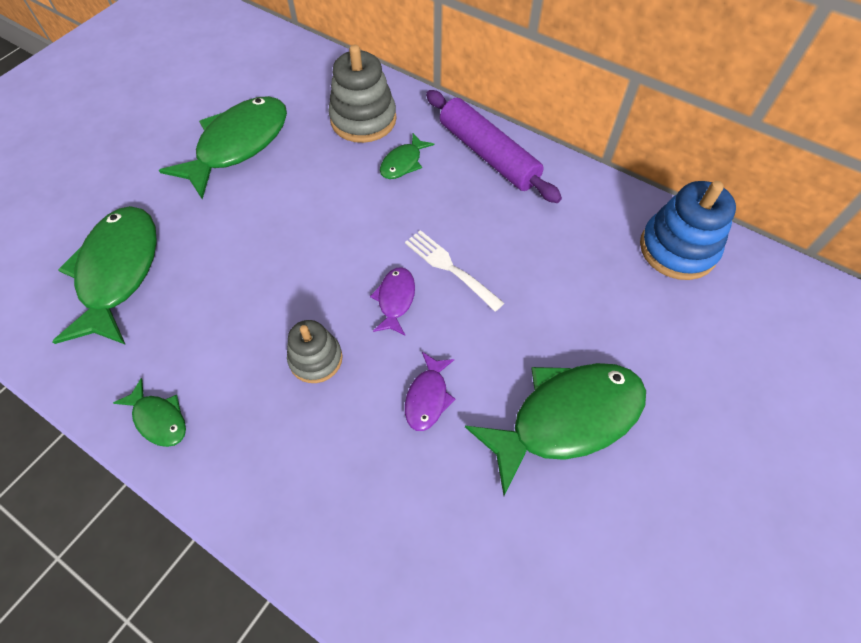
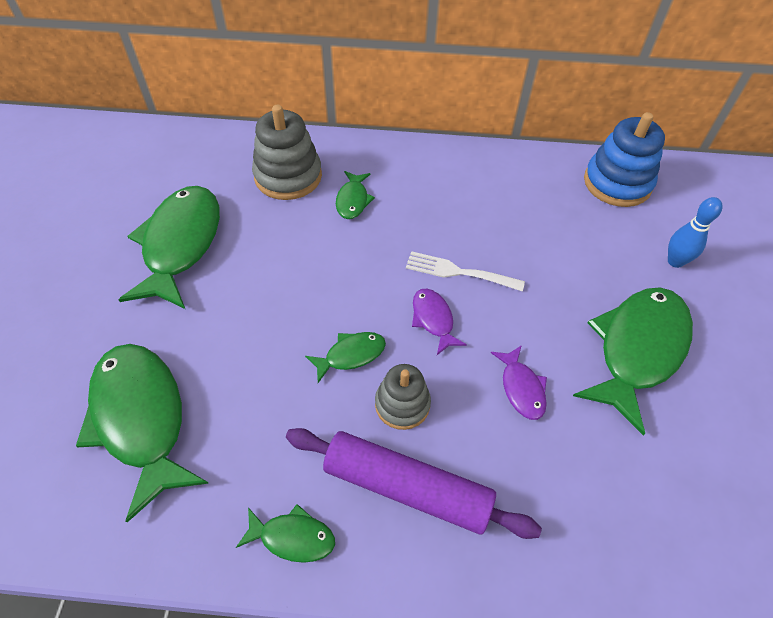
camera: 30 degrees left, 5 degrees down
(304, 297) = (351, 355): none -> green fish
(488, 155) = (420, 166): purple rolling pin -> purple rolling pin (407, 488)
(678, 353) = (675, 261): none -> blue bowling pin

